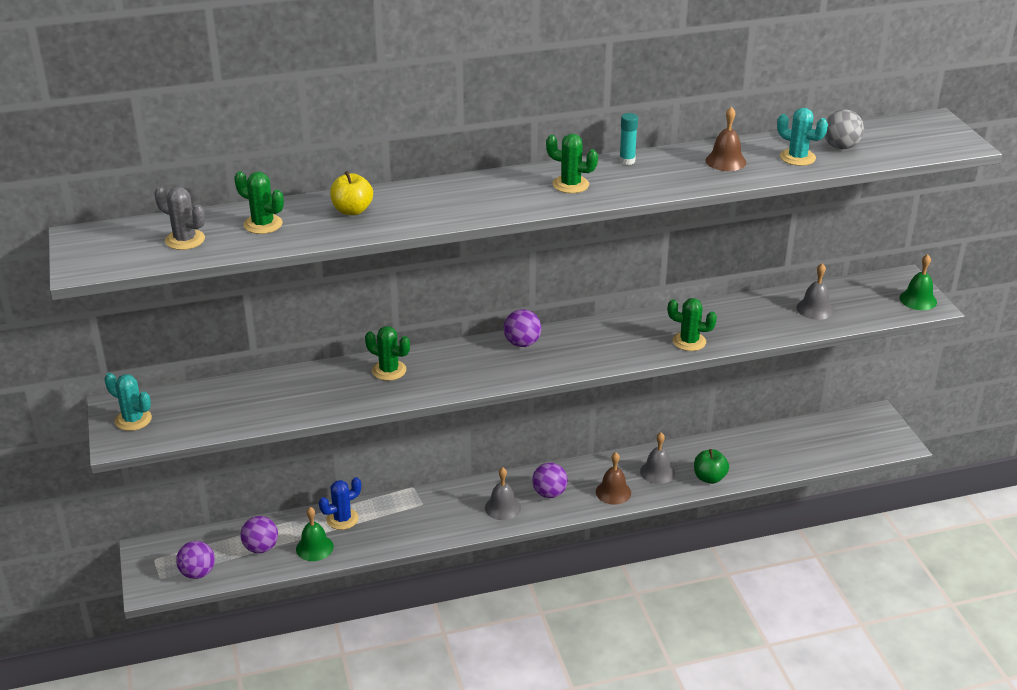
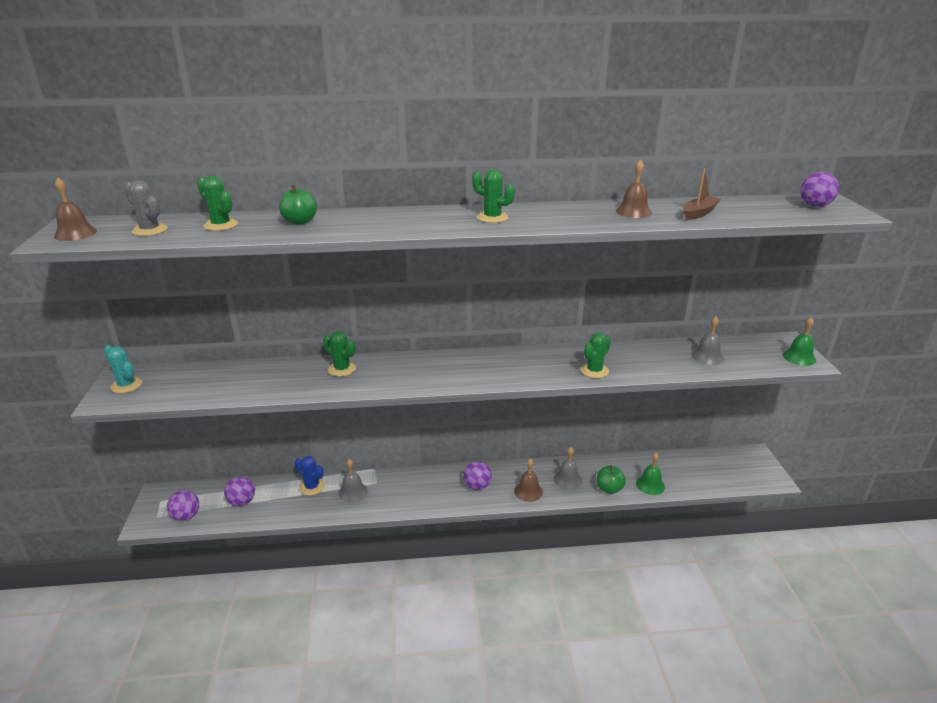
camera: 10 degrees right, 5 degrees down
(100, 253) = (75, 233): none -> brown bell
(314, 548) = (281, 507): green bell -> green bell (650, 485)
(342, 519) = (312, 487): blue cactus -> blue cactus turned 60 degrees clockwise
(352, 210) = (299, 222): yellow apple -> green apple
(502, 507) = (437, 493): grey bell -> grey bell (353, 492)
(522, 343) = (456, 359): purple ball -> purple ball (814, 206)
(627, 161) = (547, 207): turquoise glue stick -> none
(689, 341) = (594, 371): green cactus -> green cactus turned 75 degrees counterclockwise
(797, 157) = (698, 213): turquoise cactus -> brown boat
(840, 147) = (739, 209): grey ball -> none

